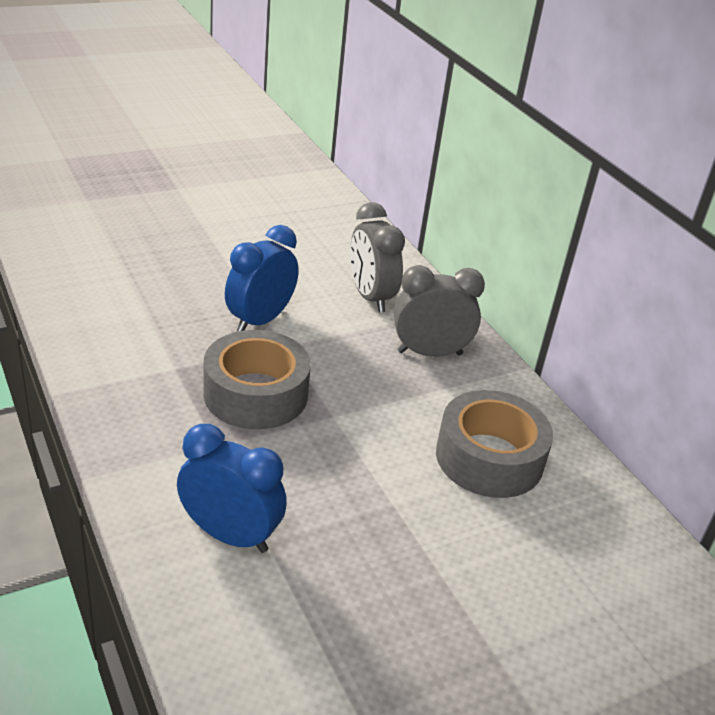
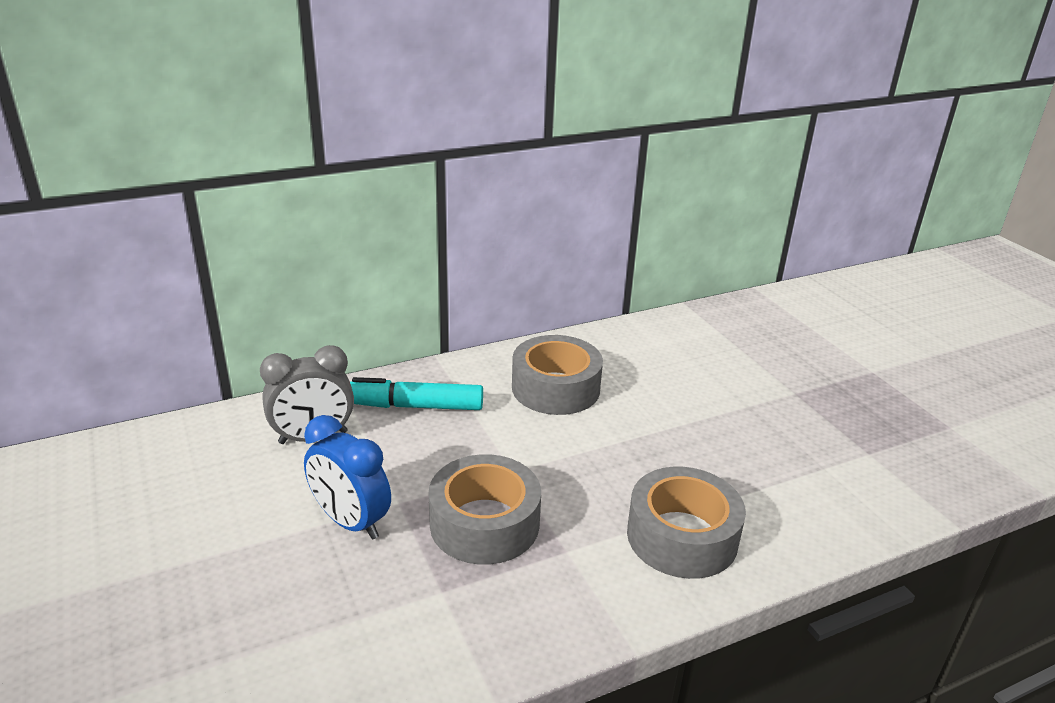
camera: 85 degrees left, 5 degrees down
(230, 535) = (682, 536): blue clock -> grey tape
(429, 353) = (414, 406): grey clock -> turquoise marker

